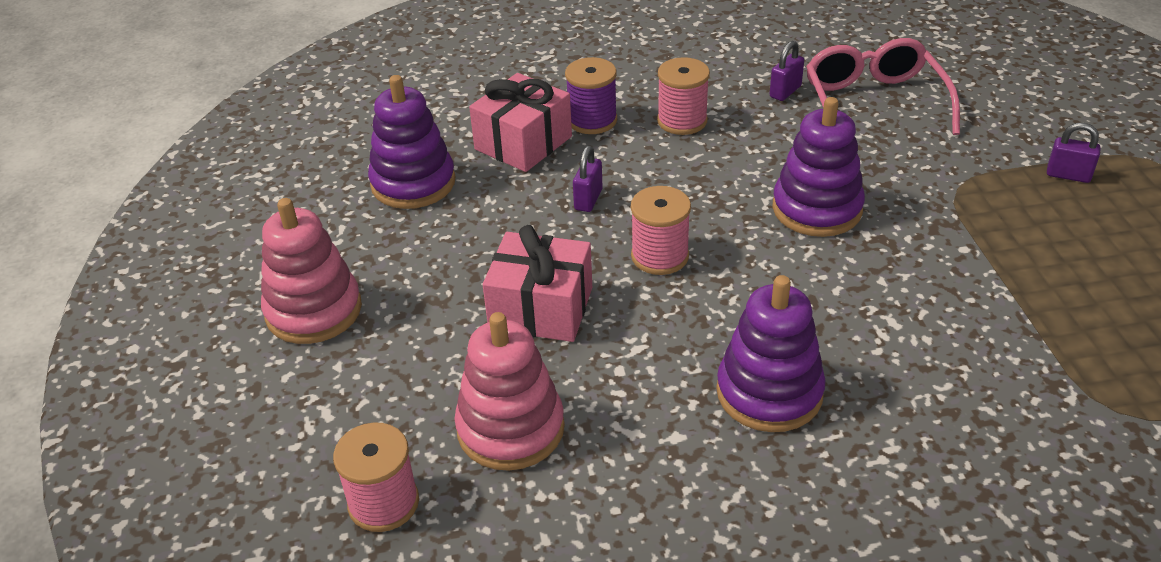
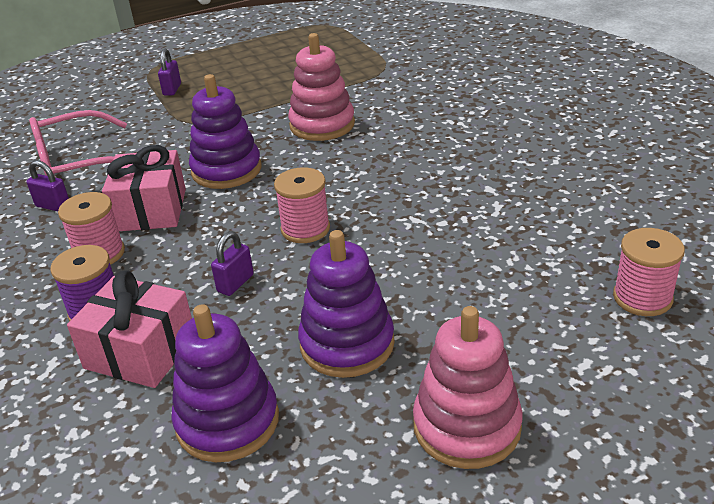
camera: 105 degrees left, 5 degrees down
(510, 428) = (530, 257): pink stacking toy -> pink stacking toy (322, 125)
(541, 308) = (394, 275): pink gift -> pink gift (151, 210)
(588, 199) = (235, 283): purple padlock -> purple padlock turned 60 degrees counterclockwise
(769, 392) = (429, 162): purple stacking toy -> purple stacking toy (347, 344)

